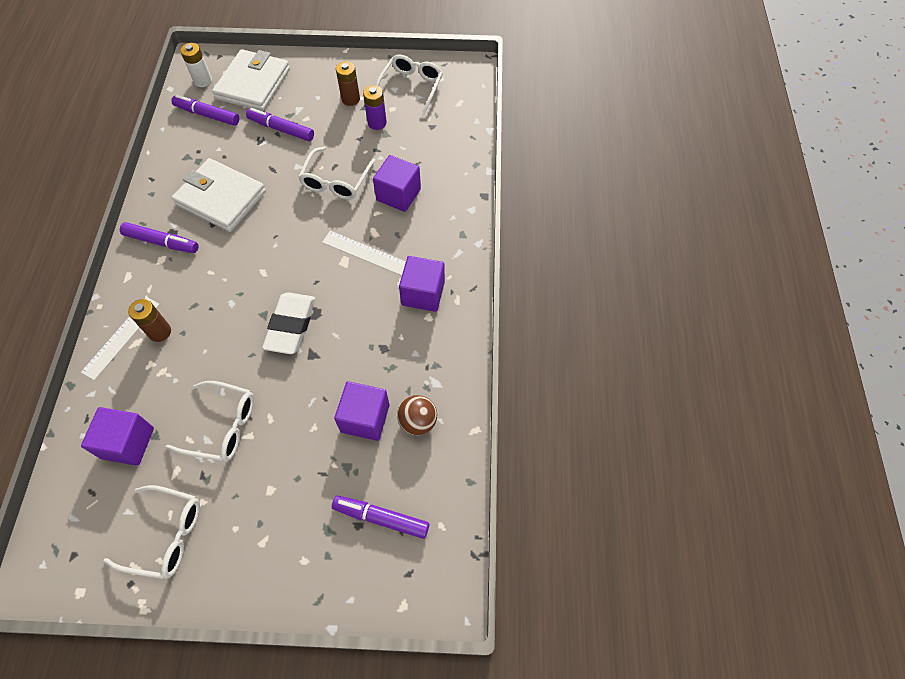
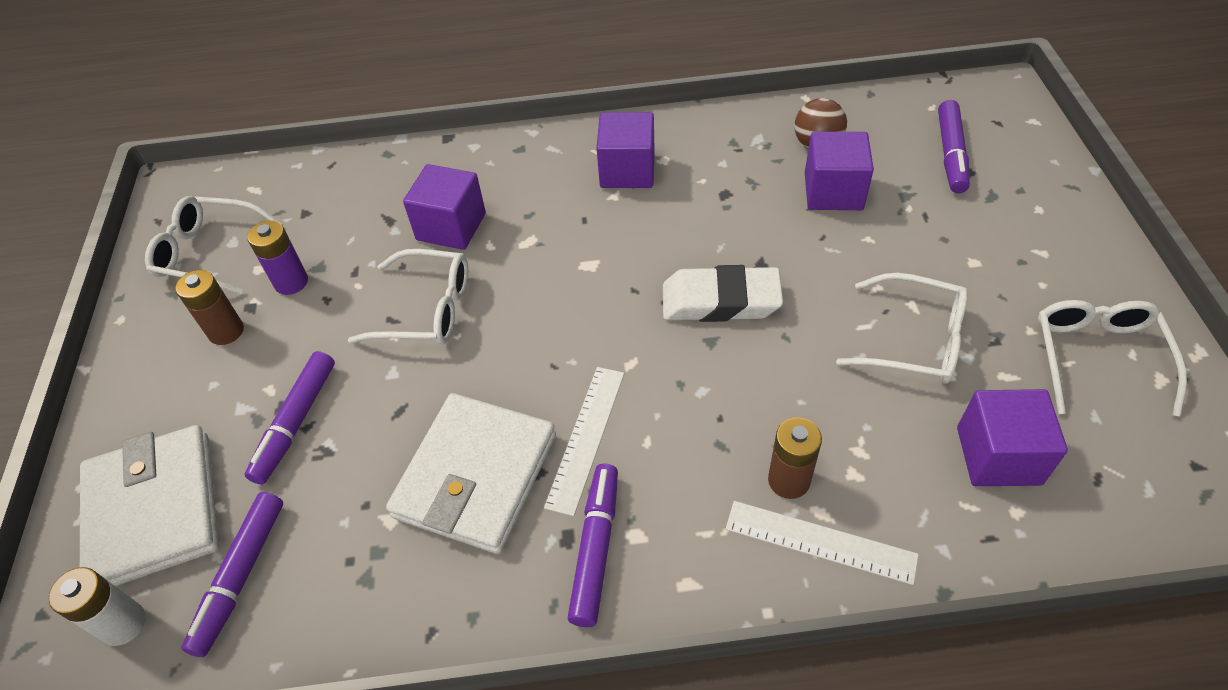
camera: 95 degrees left, 10 degrees down
(222, 426) = (913, 340): white glasses -> white glasses turned 105 degrees clockwise
(253, 84) = (154, 510): white wallet -> white wallet turned 60 degrees clockwise
(365, 253) = (569, 243): white ruler -> white ruler (586, 437)

